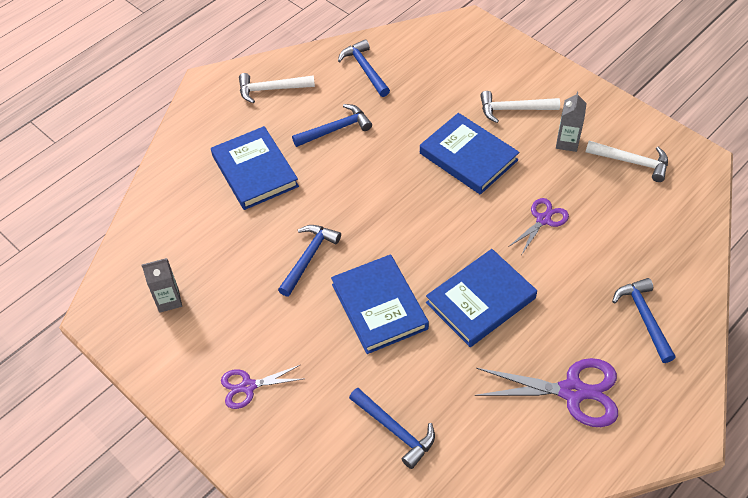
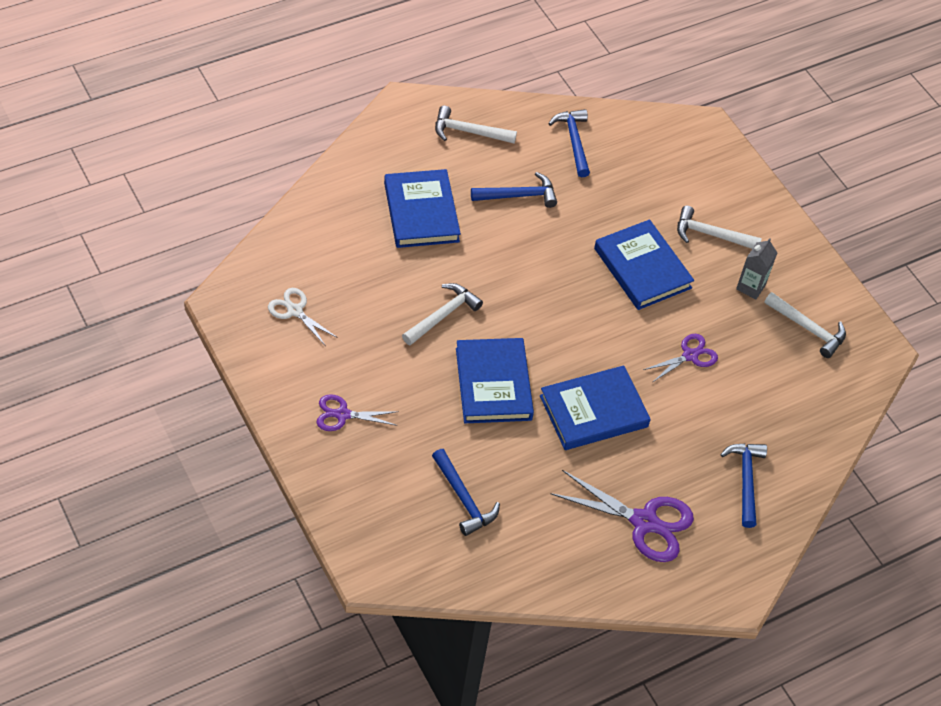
camera: 10 degrees right, 0 degrees up
(168, 300) = (295, 311): grey carton -> white scissors
(309, 258) = (443, 315): blue hammer -> white hammer

